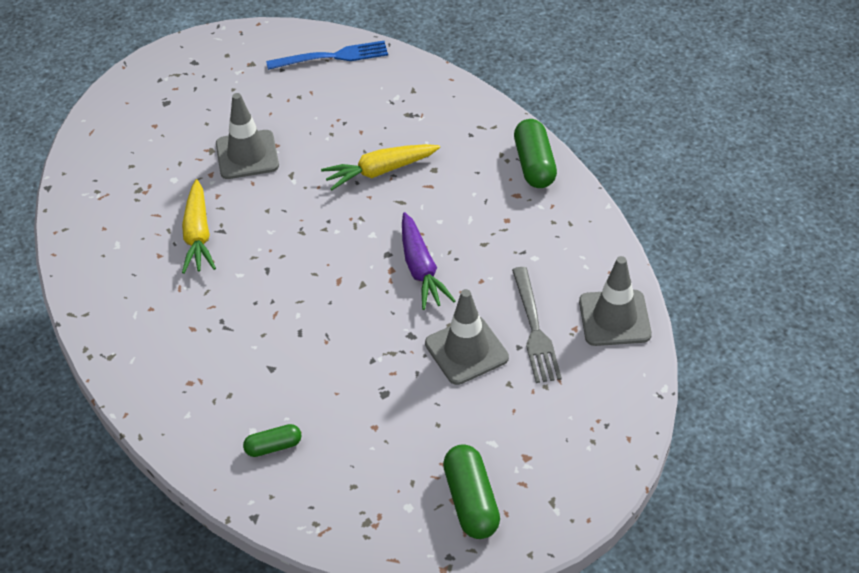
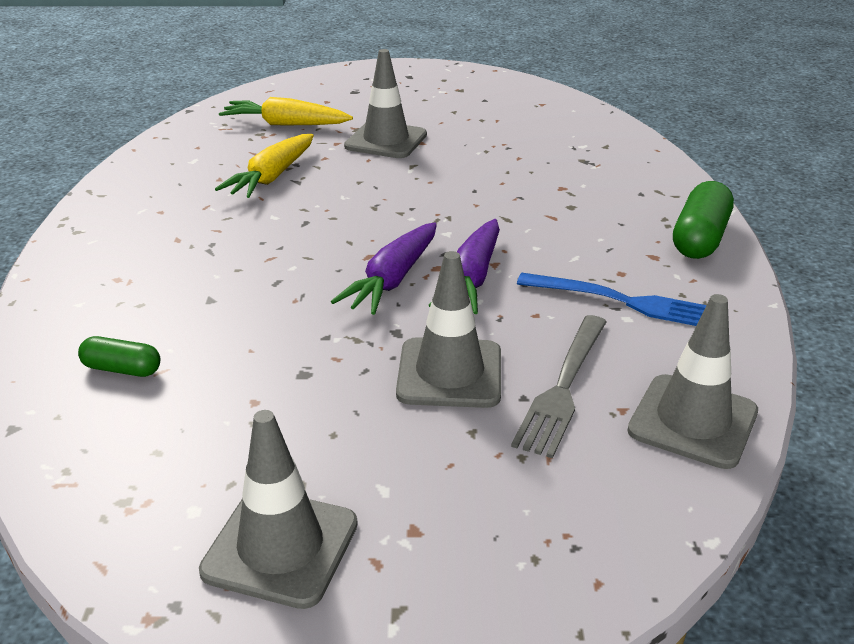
camera: 30 degrees right, 15 degrees down
(333, 56) = (544, 104): blue fork -> blue fork (625, 302)
(373, 294) = (392, 280): none -> purple carrot
(380, 171) = (508, 190): yellow carrot -> yellow carrot (285, 124)
(471, 501) = (280, 547): green capsule -> grey traffic cone

